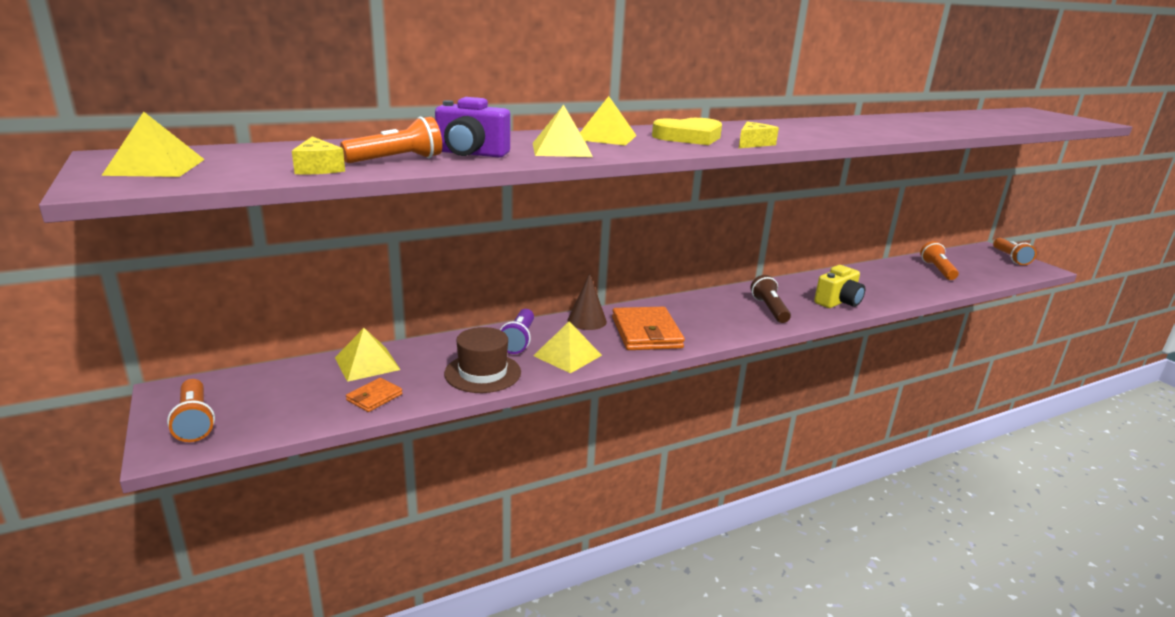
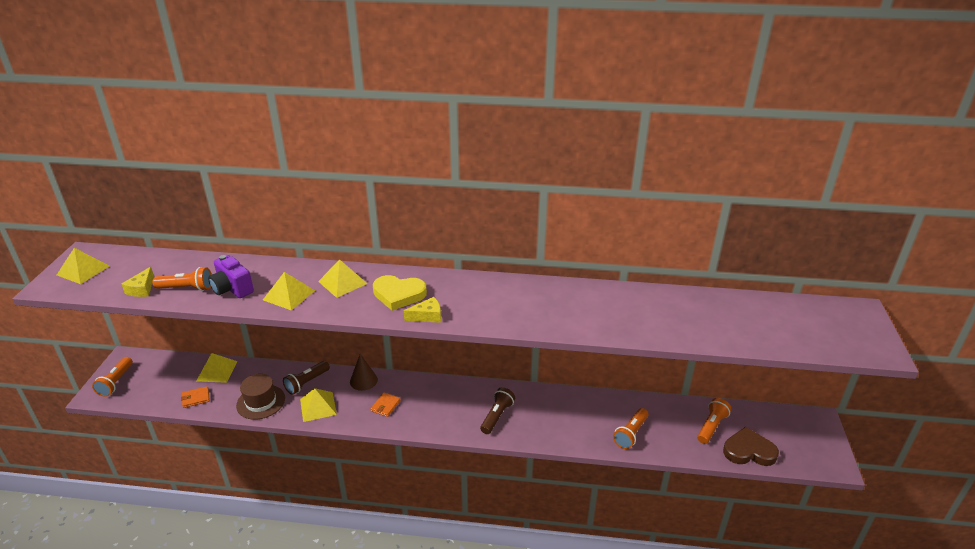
camera: 35 degrees right, 10 degrees up
(519, 340) = (307, 383): purple flashlight -> brown flashlight
(646, 333) = (385, 406): orange wallet -> orange wallet, size x0.49
(838, 302) = (561, 429): yellow camera -> none
(985, 276) = (748, 451): none -> brown heart
(1010, 258) = (820, 439): orange flashlight -> orange flashlight (631, 434)

